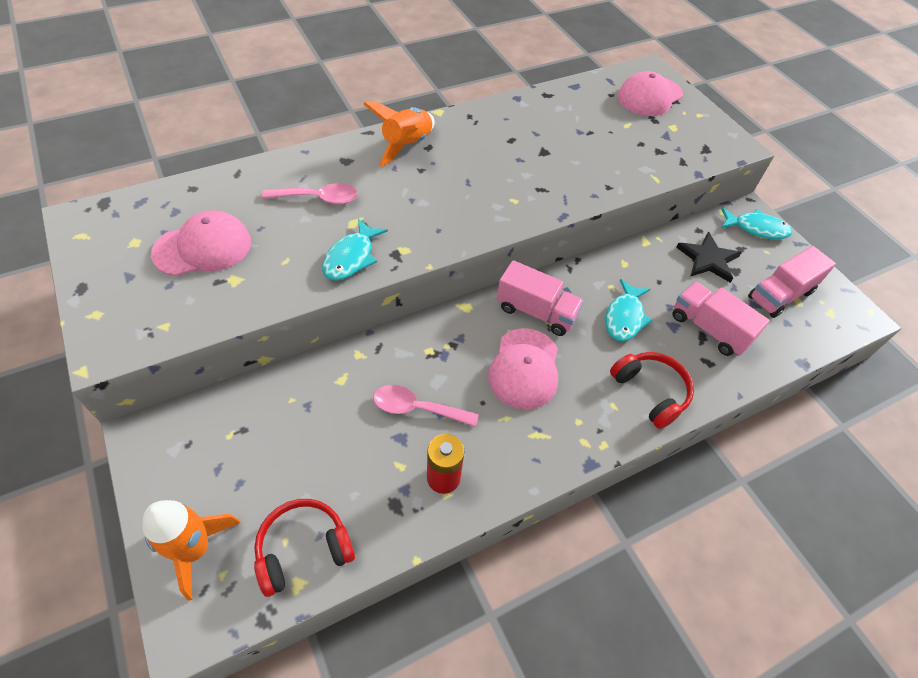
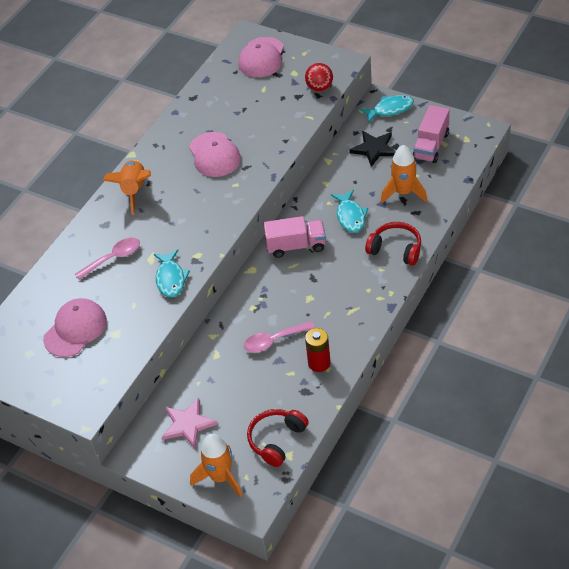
camera: 25 degrees left, 5 degrees down
(231, 445) = (188, 424): none -> pink star
(524, 368) = (316, 281): pink cap -> pink cap (214, 155)
(691, 155) = (319, 87): none -> red ball
(709, 329) = (403, 192): pink truck -> orange rocket

